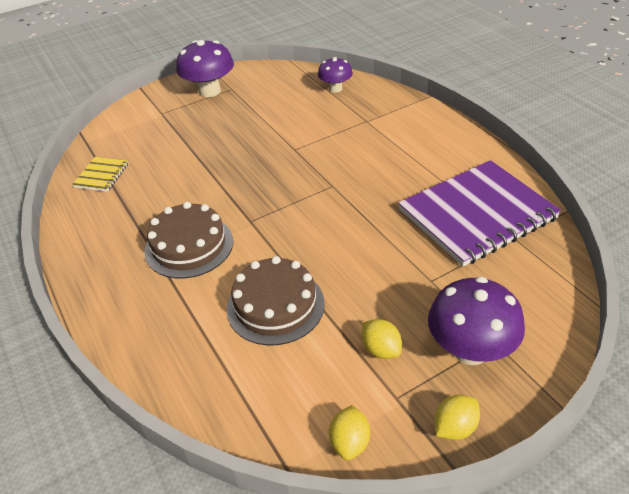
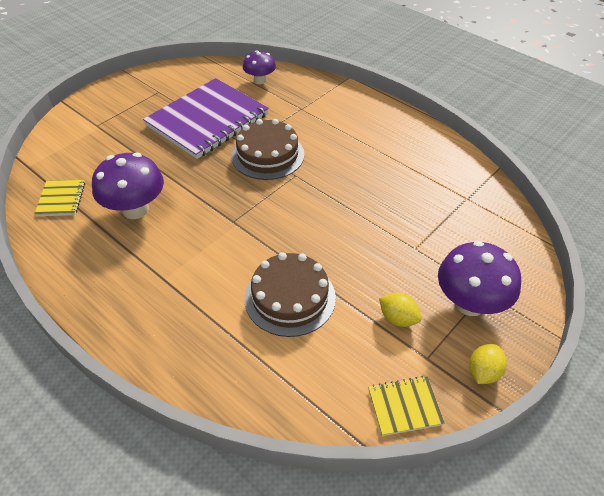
camera: 20 degrees left, 5 degrees up
(189, 246) = (183, 256): brown cake -> brown cake (267, 155)
(209, 91) = (137, 96): purple mushroom -> purple mushroom (135, 209)
(350, 442) = (404, 406): yellow lemon -> yellow notebook
(477, 214) = (430, 182): purple notebook -> purple notebook (207, 120)

